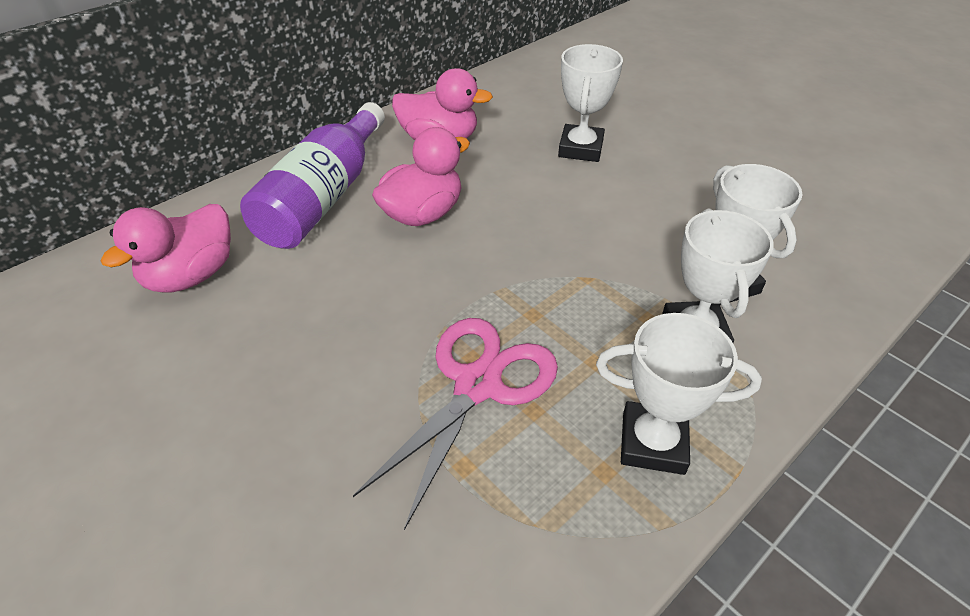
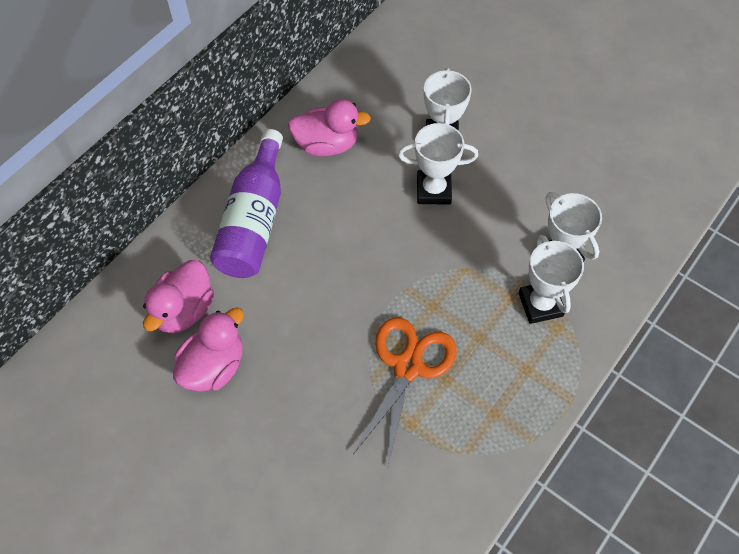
camera: 10 degrees left, 15 degrees up
(422, 214) = (334, 227): pink duck -> pink duck (214, 366)
(477, 385) = (407, 367): pink scissors -> orange scissors
(653, 443) = (521, 389): white trophy -> white trophy (433, 190)

